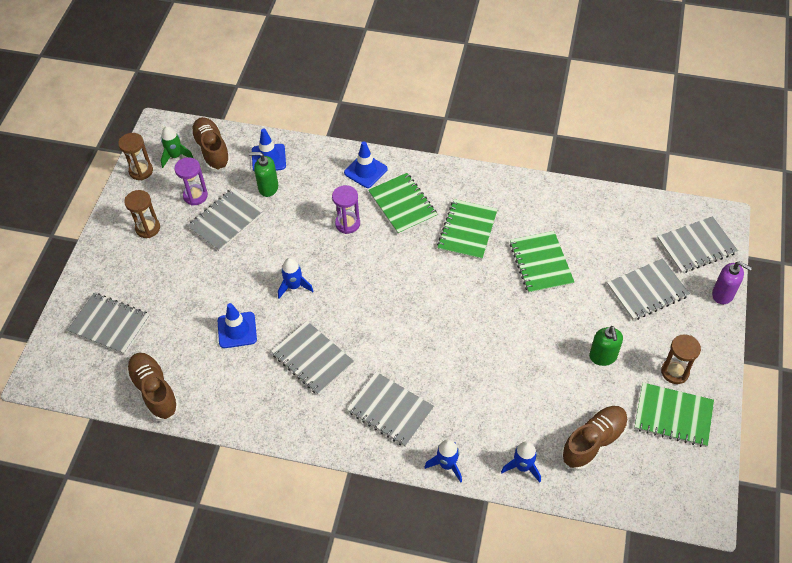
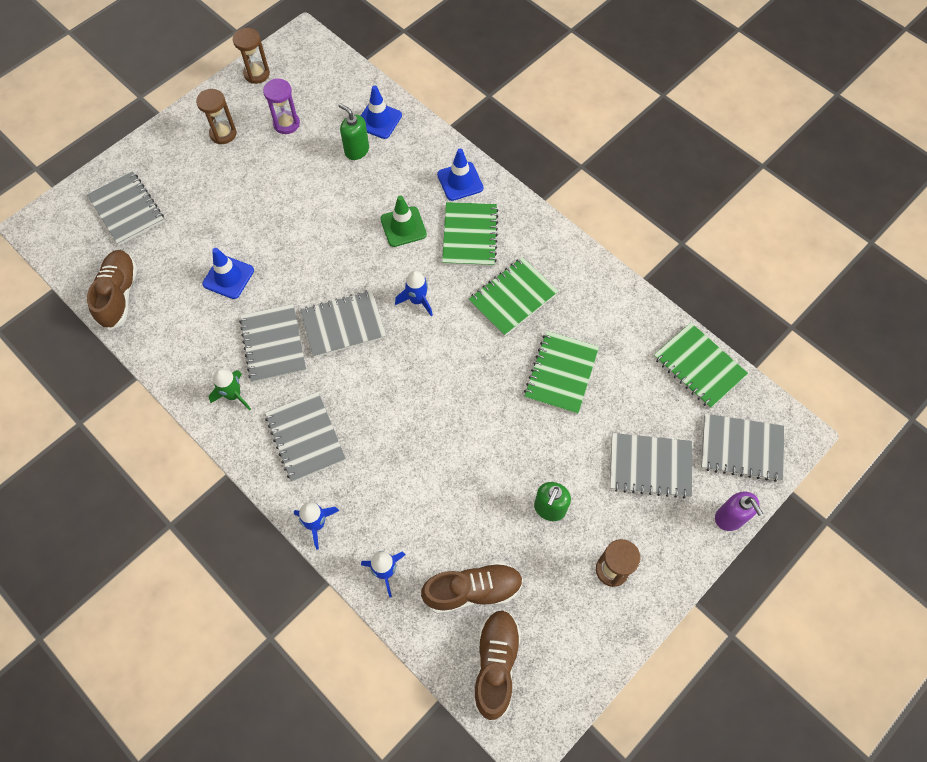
camera: 30 degrees right, 10 degrees up
(175, 156) = (297, 75): green rocket -> green rocket (233, 395)
(212, 151) = (333, 86): brown shoe -> brown shoe (495, 664)
(226, 221) = (295, 163): grey notebook -> grey notebook (343, 325)
(294, 286) = (309, 263): blue rocket -> blue rocket (417, 300)
(347, 224) = (403, 227): purple hourglass -> green traffic cone
(673, 416) = (574, 615): green notebook -> green notebook (698, 366)

